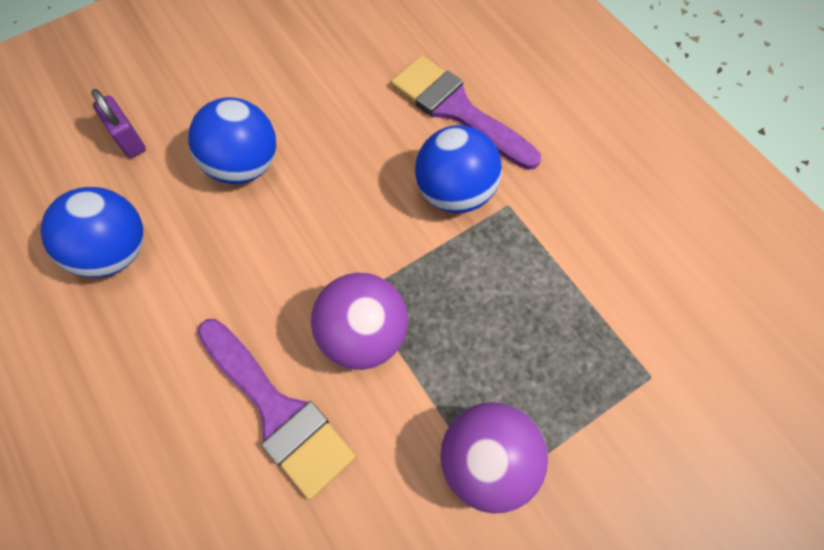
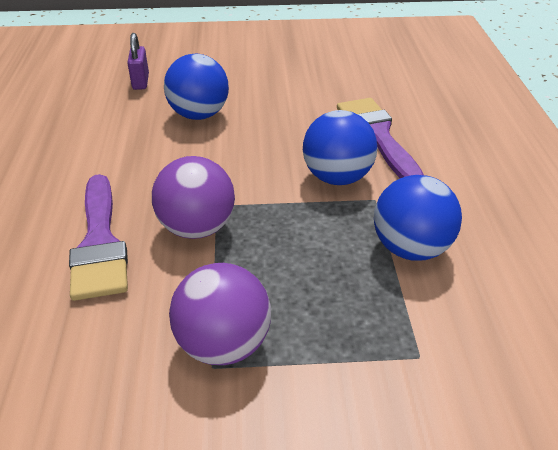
camera: 30 degrees right, 25 degrees down
(114, 252) = (81, 127): blue ball -> blue ball (410, 248)

